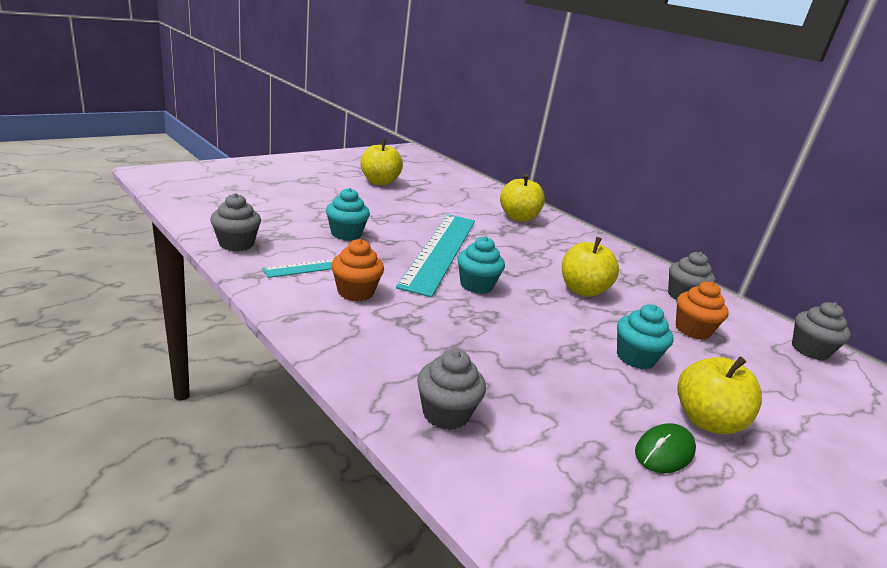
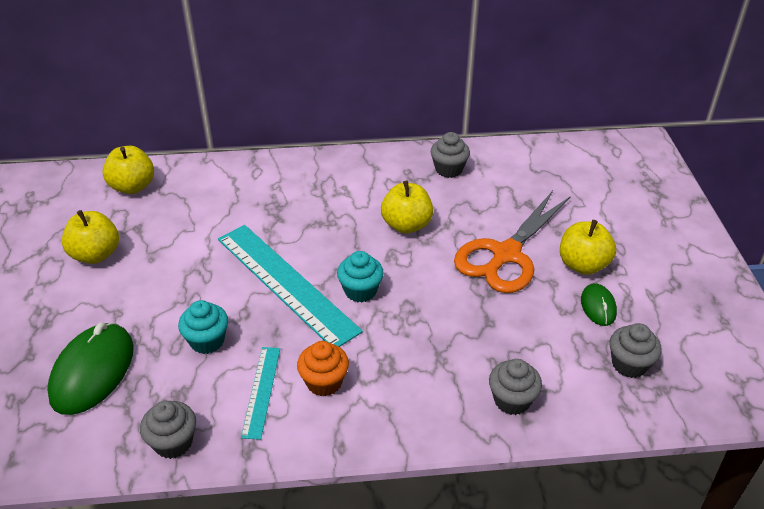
camera: 50 degrees left, 15 degrees up
(277, 203) = (92, 371): none -> green mouse
(518, 218) = (256, 187): yellow apple -> yellow apple (133, 186)
(635, 358) = (506, 254): turquoise cupcake -> orange scissors
(692, 330) = (492, 198): orange cupcake -> none
(809, 350) = (545, 153): grey cupcake -> grey cupcake (629, 364)

